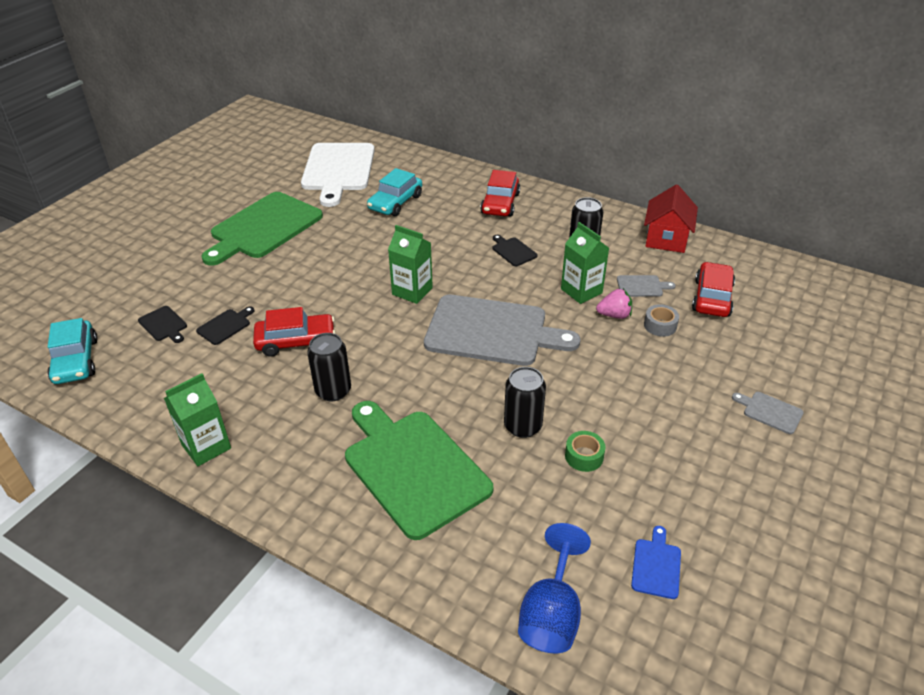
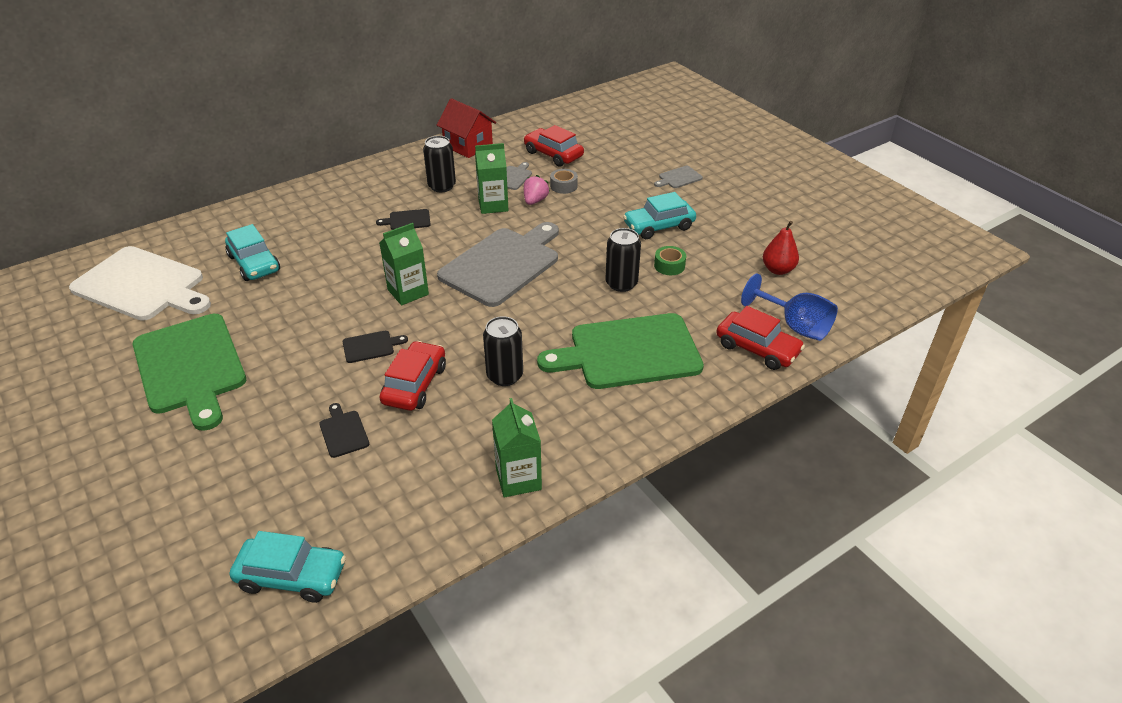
camera: 65 degrees left, 0 degrees up
(164, 325) = (294, 484): black cutting board -> black cutting board (371, 346)
(500, 203) = (330, 204): red car -> red car (757, 348)
(652, 424) = (659, 226): none -> turquoise car
(656, 566) = (778, 270): blue cutting board -> red pear

